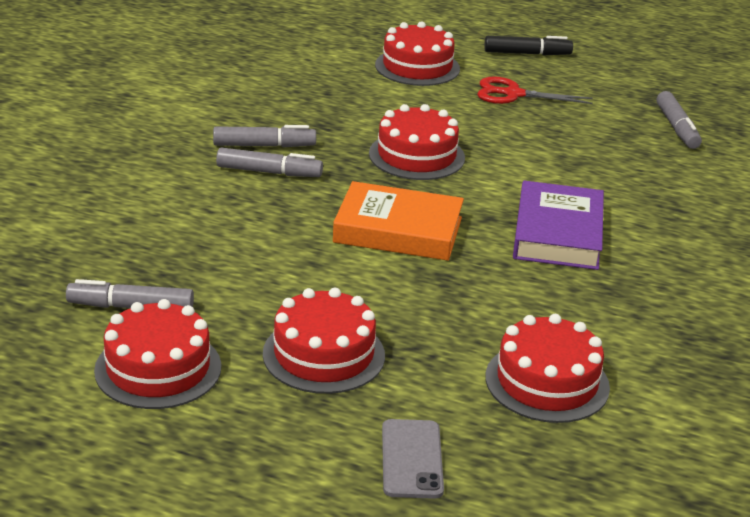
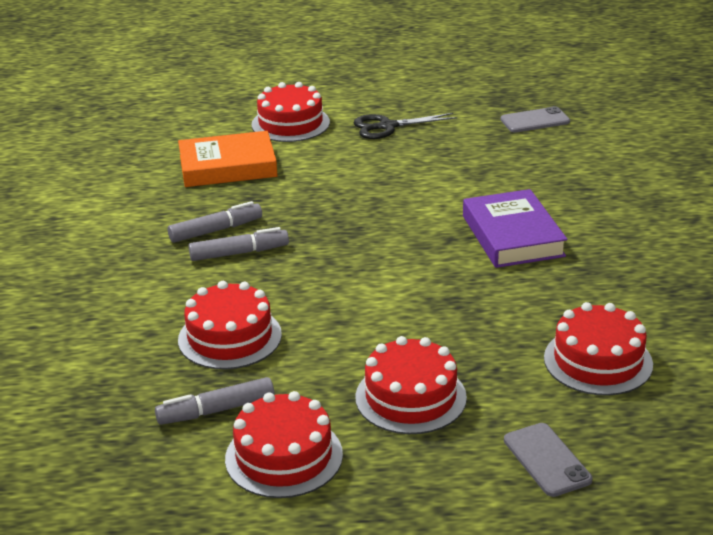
camera: 20 degrees left, 0 degrees up
(398, 230) = (386, 271): orange book -> orange book (228, 166)
(416, 155) = (351, 202): red cake -> red cake (230, 337)
(513, 94) = (387, 126): red scissors -> black scissors
(527, 53) = (371, 88): black marker -> none
(677, 128) = (535, 121): grey marker -> grey phone

